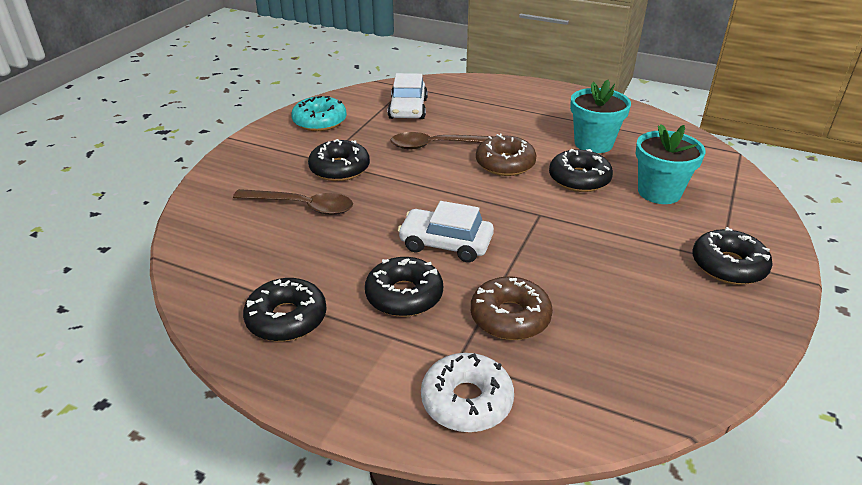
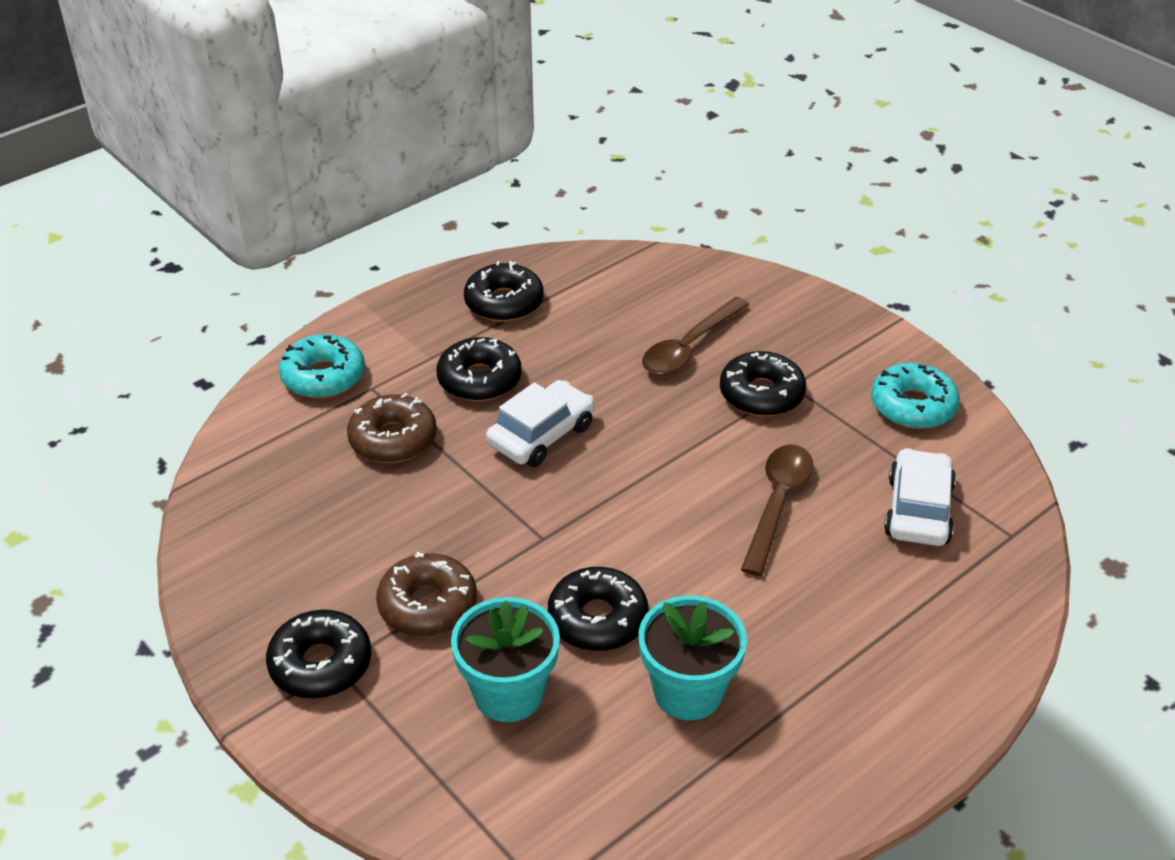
camera: 115 degrees right, 5 degrees up
(408, 109) = (918, 510): white car -> white car turned 75 degrees clockwise
(466, 401) = (323, 376): white donut -> turquoise donut
(505, 164) = (685, 556): brown donut -> brown donut (428, 605)

